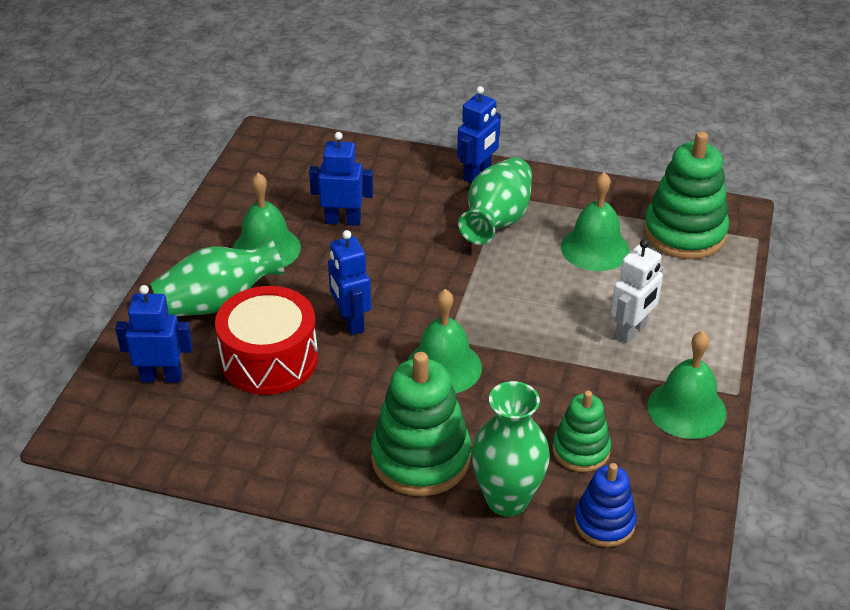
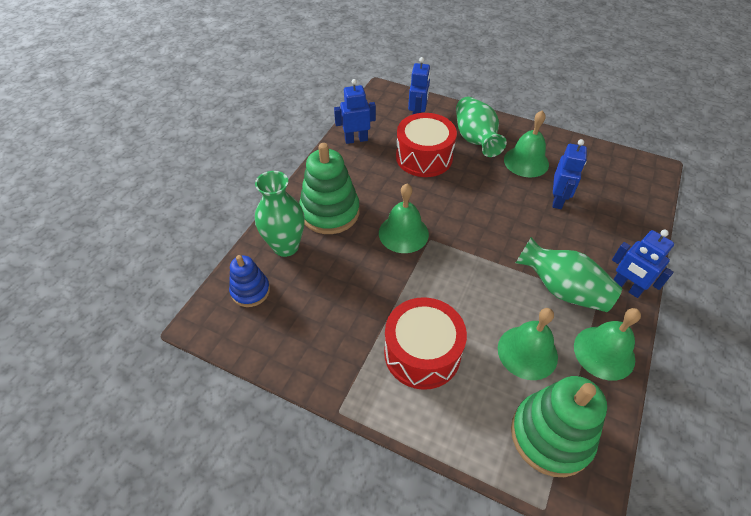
camera: 100 degrees right, 10 degrees up
(350, 322) = (452, 194): blue robot -> blue robot (356, 139)
(581, 450) = (312, 292): green stacking toy -> none
(631, 331) = (422, 353): white robot -> red drum
(686, 409) = (331, 368): green bell -> green bell (604, 352)

